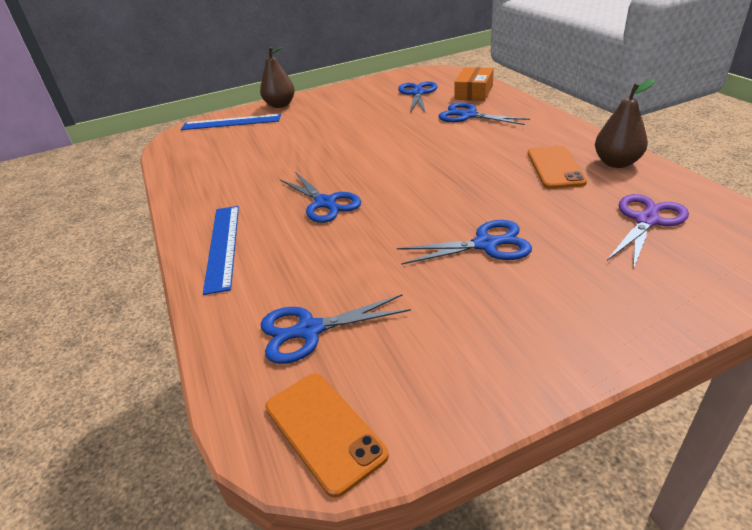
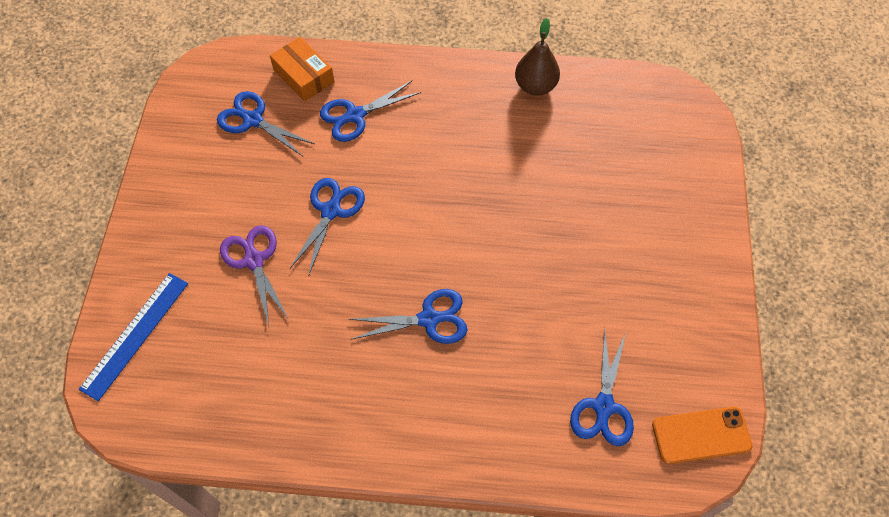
camera: 65 degrees left, 25 degrees up
(222, 246) = (440, 432): blue ruler -> none
(280, 105) = (135, 262): brown pear -> none
(485, 244) = (579, 241): blue scissors -> blue scissors (331, 211)
(555, 167) = (509, 126): orange phone -> none
(646, 220) = (620, 132): purple scissors -> purple scissors (254, 260)

